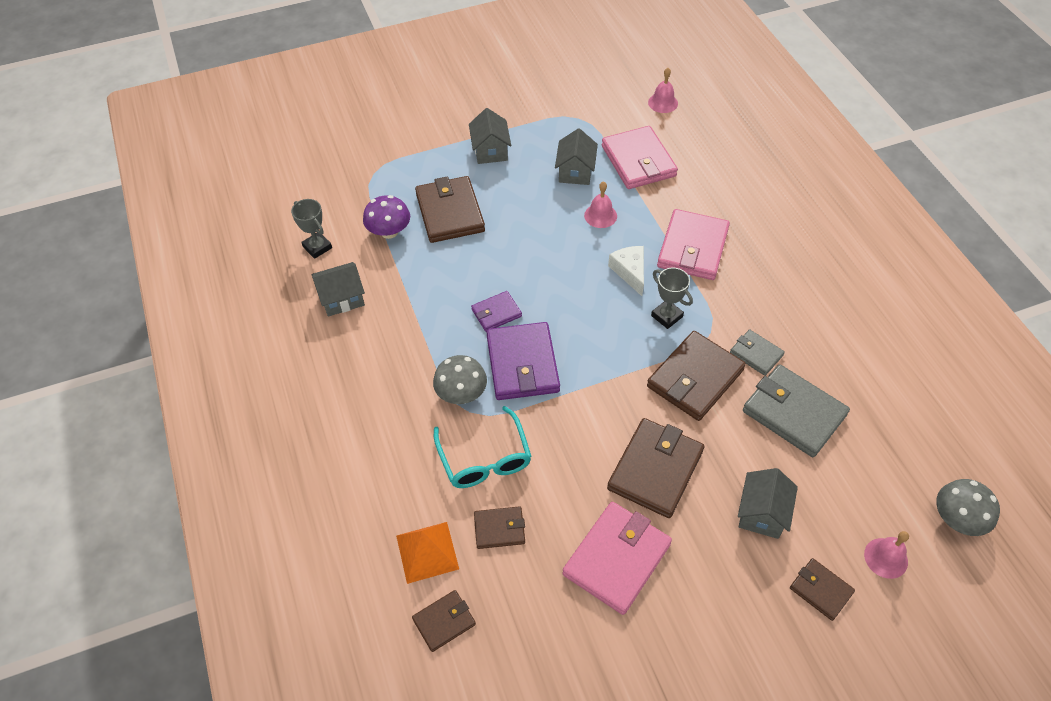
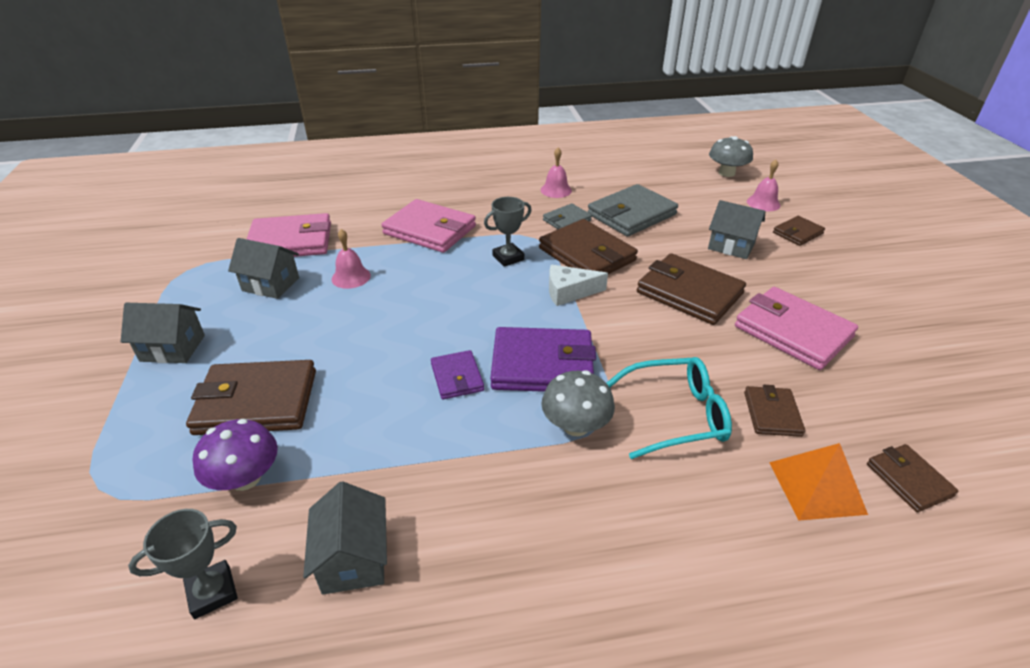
camera: 80 degrees left, 15 degrees down
(630, 272) = (441, 270): white cheese -> white cheese (569, 292)
(663, 103) = (220, 214): pink bell -> pink bell (556, 190)

